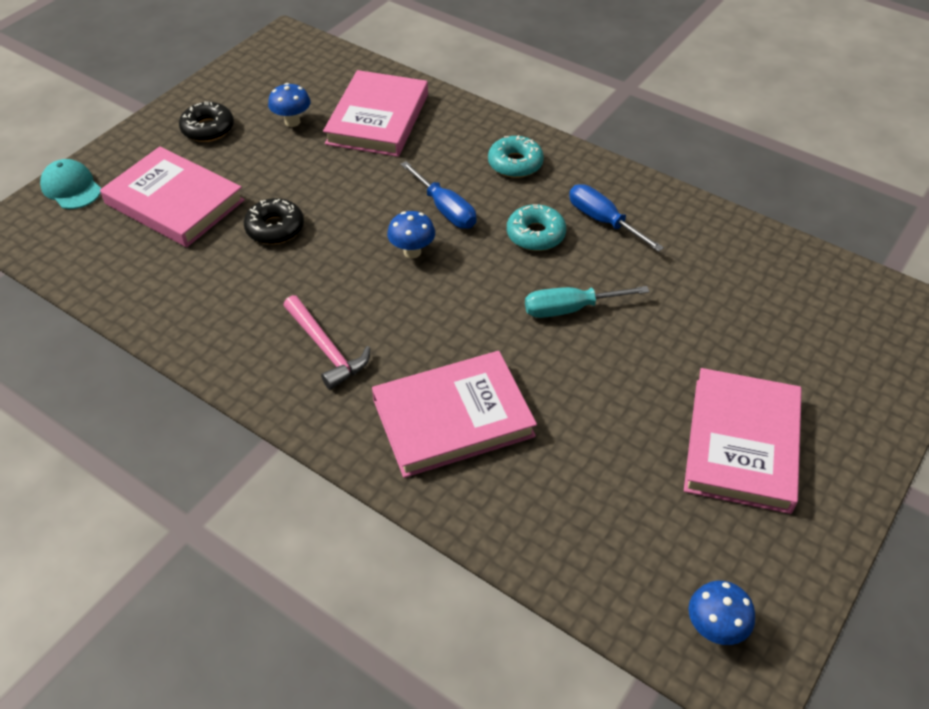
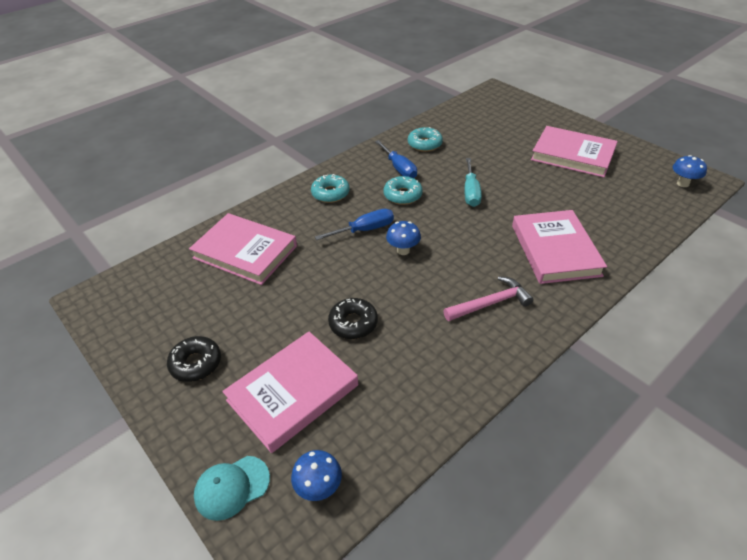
camera: 75 degrees left, 5 degrees down
(292, 122) = (220, 303): blue mushroom -> blue mushroom (319, 487)
(603, 221) = (399, 168): blue screwdriver -> blue screwdriver turned 90 degrees counterclockwise
(685, 241) = (424, 144): none -> turquoise donut

